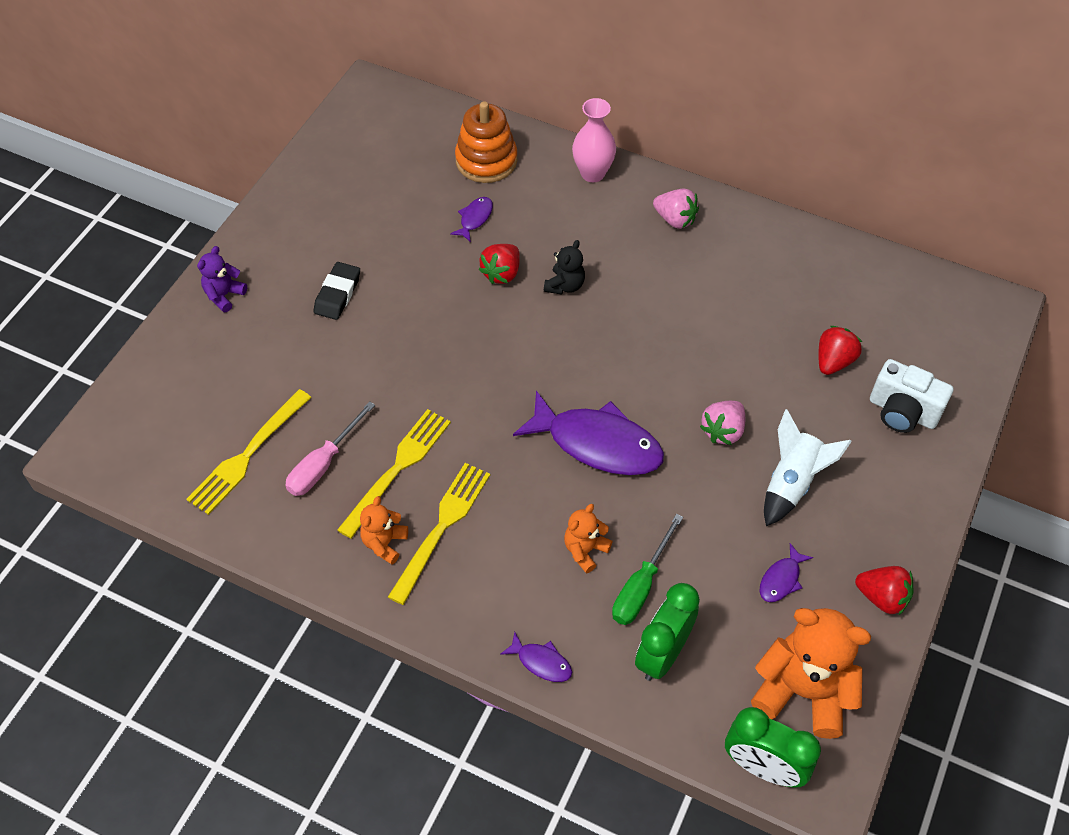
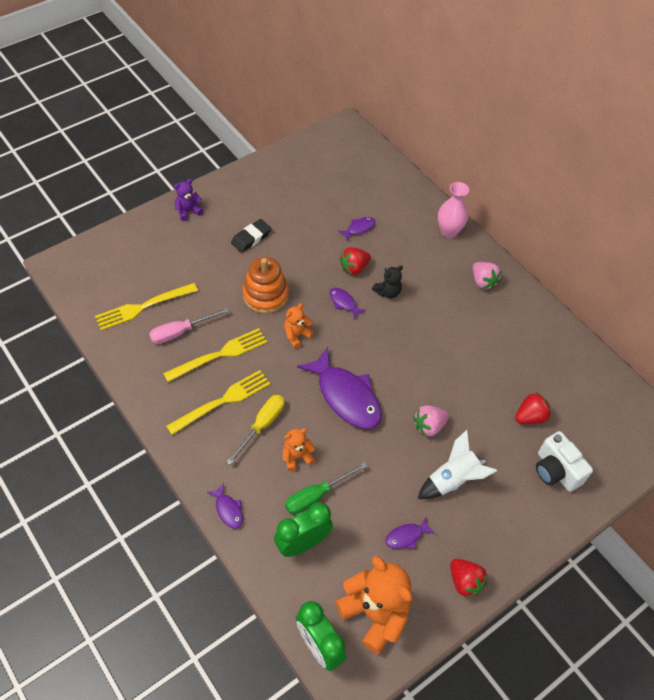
camera: 25 degrees right, 0 degrees up
(384, 543) = (184, 394): orange teddy bear -> orange teddy bear (297, 335)
(486, 160) = (388, 197): orange stacking toy -> orange stacking toy (265, 295)
(514, 533) = (262, 425): none -> yellow screwdriver
(517, 325) = (344, 302): none -> purple fish

